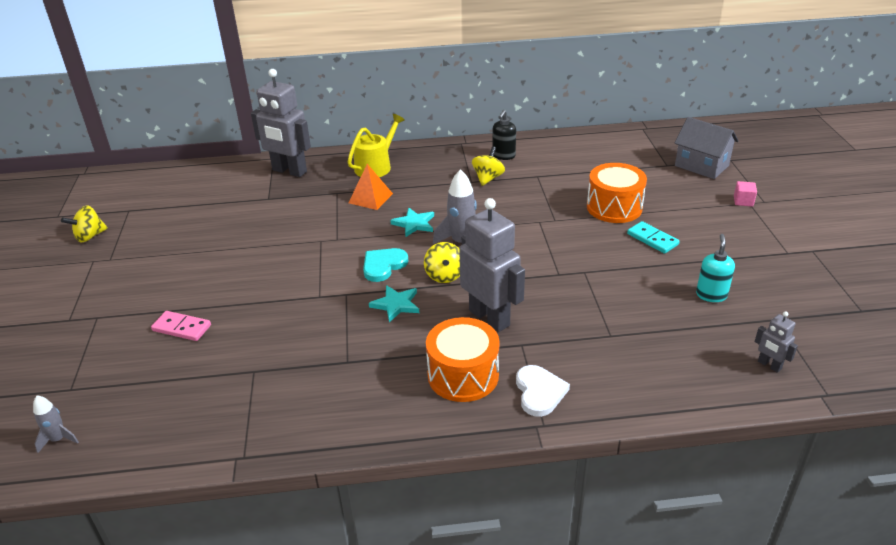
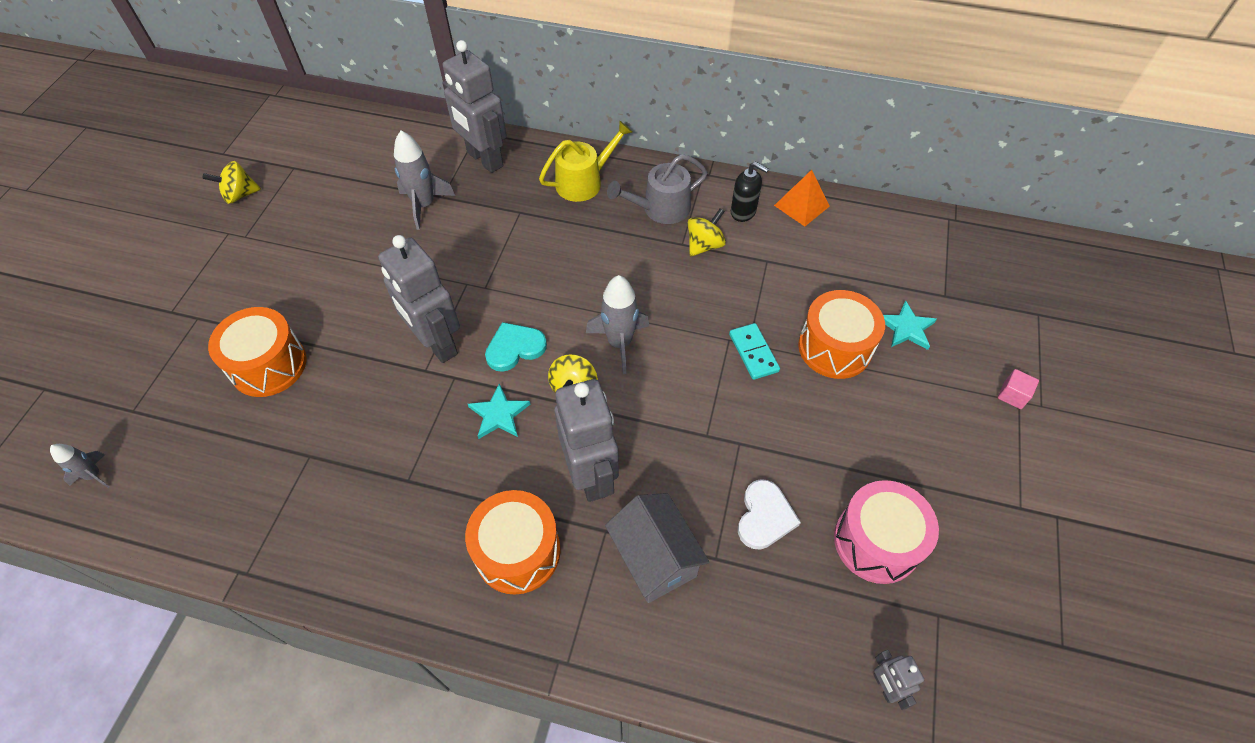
camera: 20 degrees right, 20 degrees up
(182, 328) = (268, 365): pink domino -> orange drum
(256, 206) = (424, 205): none -> grey rocket
(319, 279) = (436, 343): none -> grey robot
(370, 198) = (553, 233): orange pyramid -> orange pyramid (801, 205)
(414, 224) = (581, 293): turquoise star -> turquoise star (906, 328)
(443, 167) = (661, 209): none -> grey watering can
(503, 156) = (743, 212): black soap dispenser -> black soap dispenser turned 105 degrees counterclockwise
(539, 392) = (587, 612): white heart -> white heart (764, 516)
(652, 239) = (853, 420): turquoise domino -> turquoise domino (753, 353)
(701, 166) = (991, 312): grey house -> grey house (655, 558)
(711, 295) = (876, 542): turquoise soap dispenser -> pink drum

